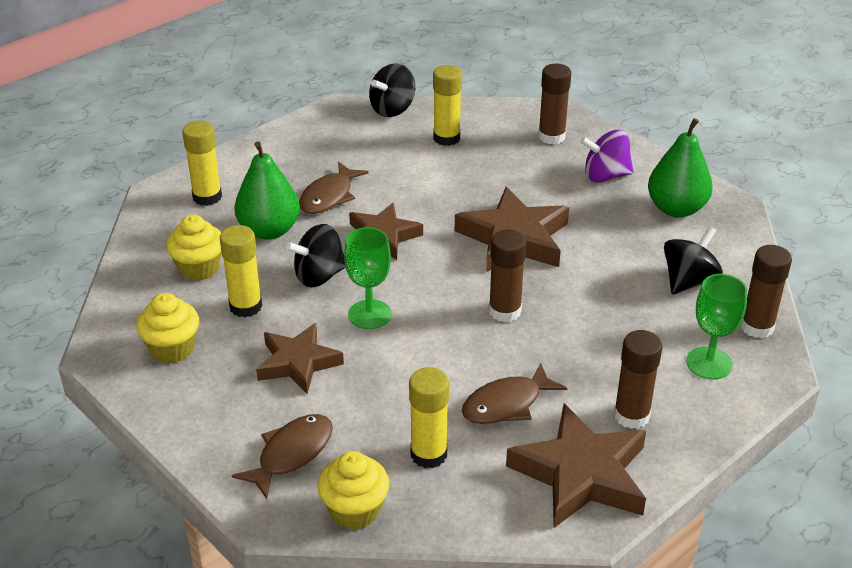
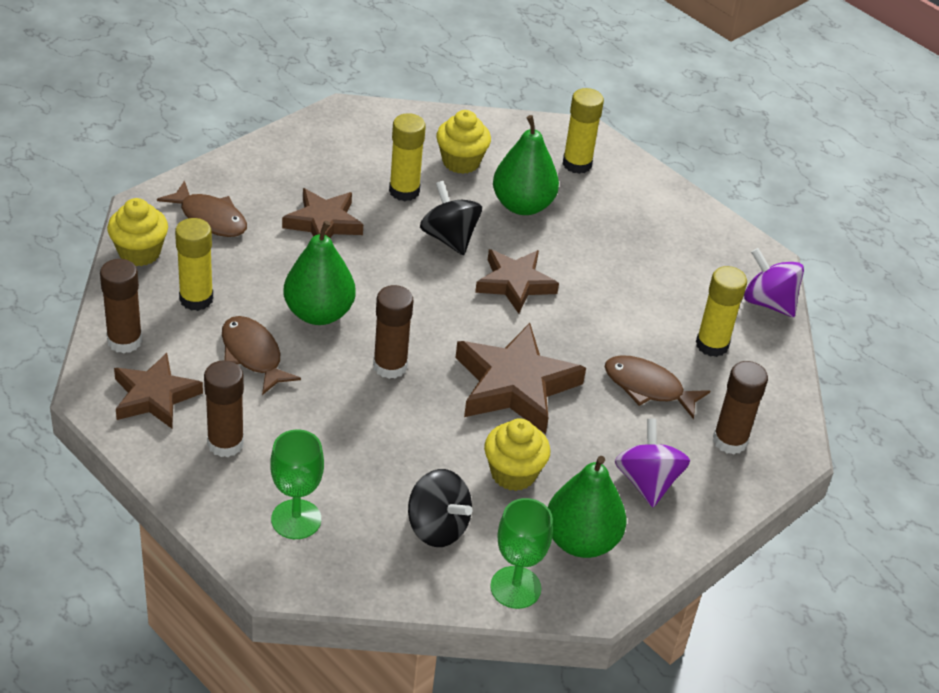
camera: 85 degrees right, 5 degrees up
(172, 349) = (348, 150): yellow cupcake -> yellow cupcake (513, 473)
(329, 196) = (584, 247): brown fish -> brown fish (648, 388)
(369, 314) = (389, 270): green goblet -> green goblet (515, 587)
(392, 109) = (768, 302): black spinning top -> purple spinning top
(439, 360) = (319, 313): none -> green pear
(581, 474) = (155, 396): brown star -> brown star, size x0.67
(757, 327) = (353, 575): brown glue stick -> brown glue stick (124, 341)

